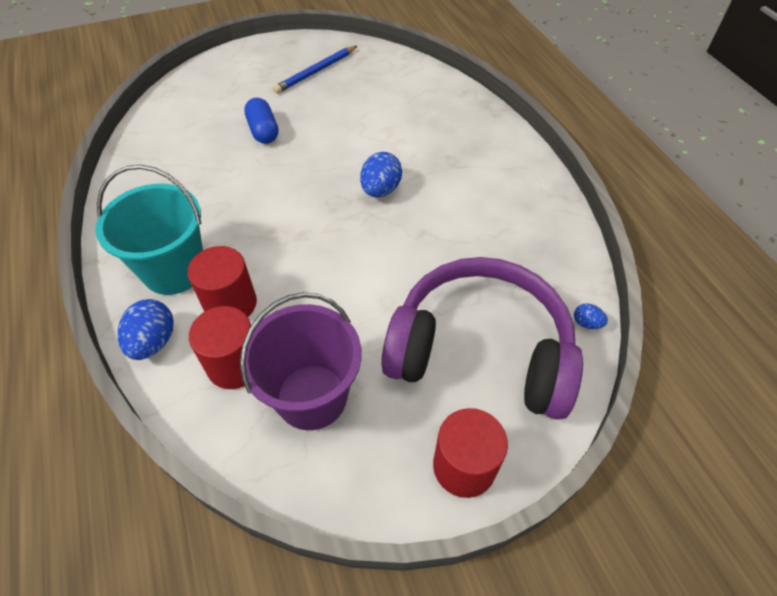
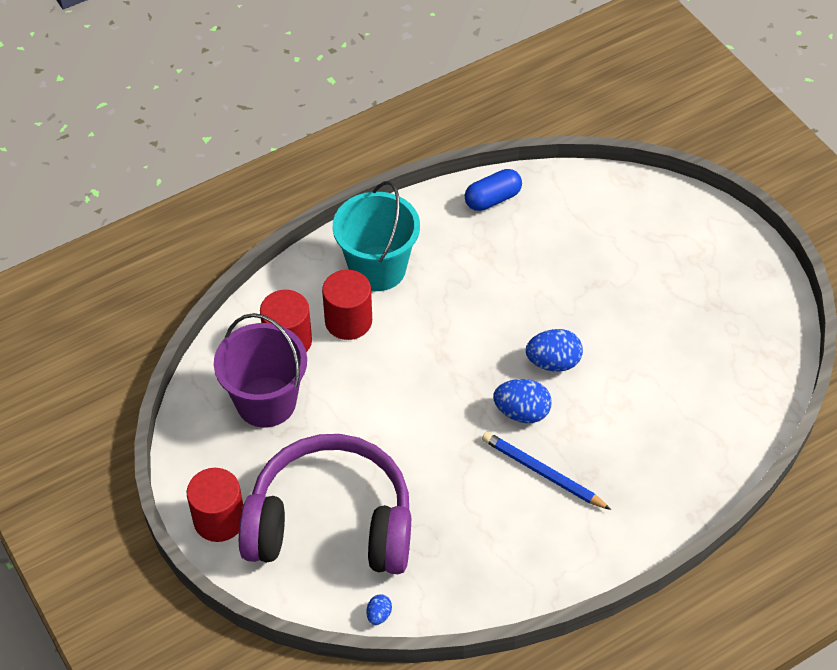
camera: 80 degrees right, 0 degrees up
(154, 342) = (300, 279): blue egg -> blue egg (553, 362)
(263, 131) = (587, 285): blue capsule -> blue capsule (492, 199)
(316, 72) = (715, 310): blue pencil -> blue pencil (543, 473)
(480, 351) = (331, 523): purple headphones -> purple headphones turned 90 degrees counterclockwise

